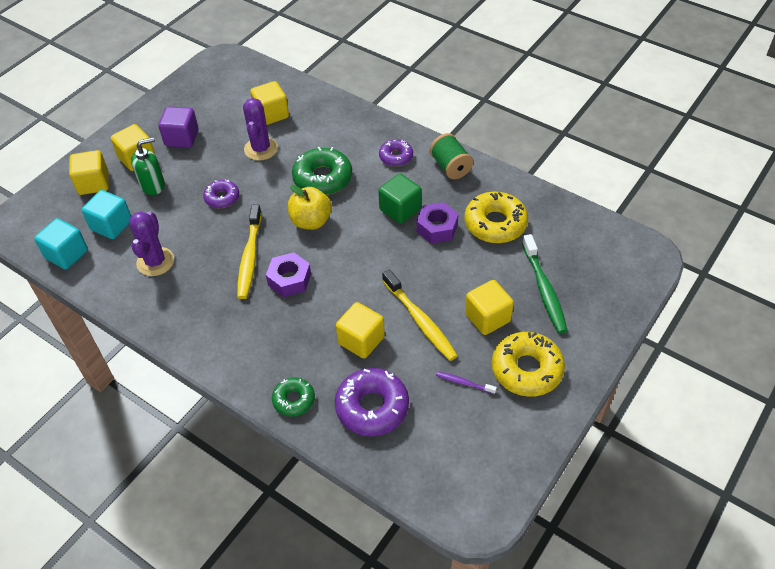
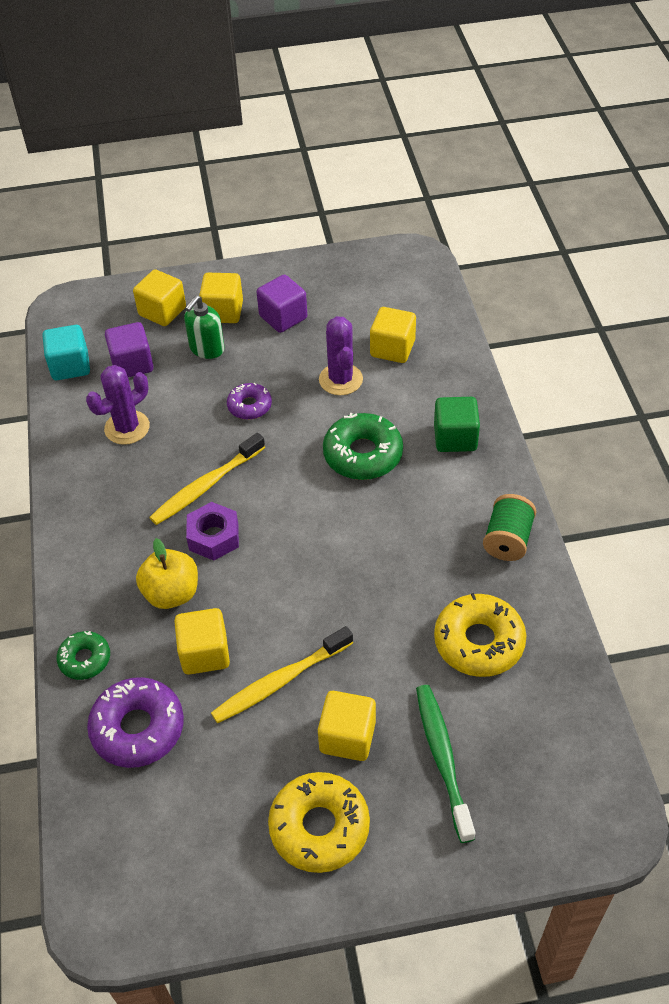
camera: 45 degrees right, 0 degrees up
(111, 225) = (132, 364): turquoise cube -> purple cube
(153, 185) = (206, 349): green soap dispenser -> green soap dispenser turned 105 degrees clockwise
(261, 149) = (340, 379): purple cactus -> purple cactus turned 60 degrees counterclockwise
(311, 221) = (300, 492): yellow apple -> yellow apple (171, 593)
(396, 156) = (463, 485): purple donut -> none
(400, 209) = (399, 547): green cube -> green cube (455, 438)
(420, 320) = (280, 681): yellow toothbrush -> yellow toothbrush turned 45 degrees clockwise
(437, 228) = (412, 597): purple nut -> none
(464, 383) = (244, 783): purple toothbrush -> none
(544, 289) = (442, 758): green toothbrush -> green toothbrush turned 135 degrees clockwise

